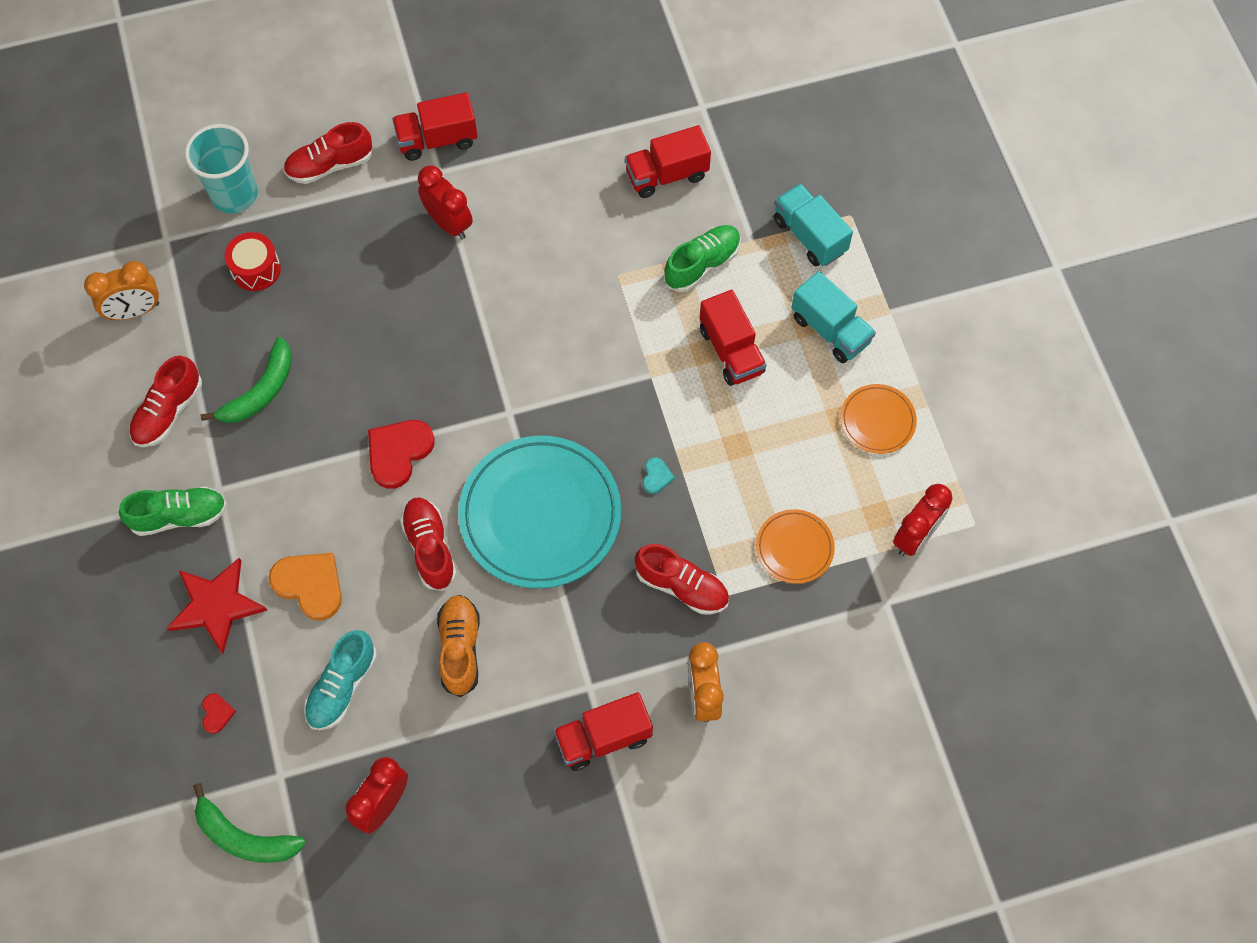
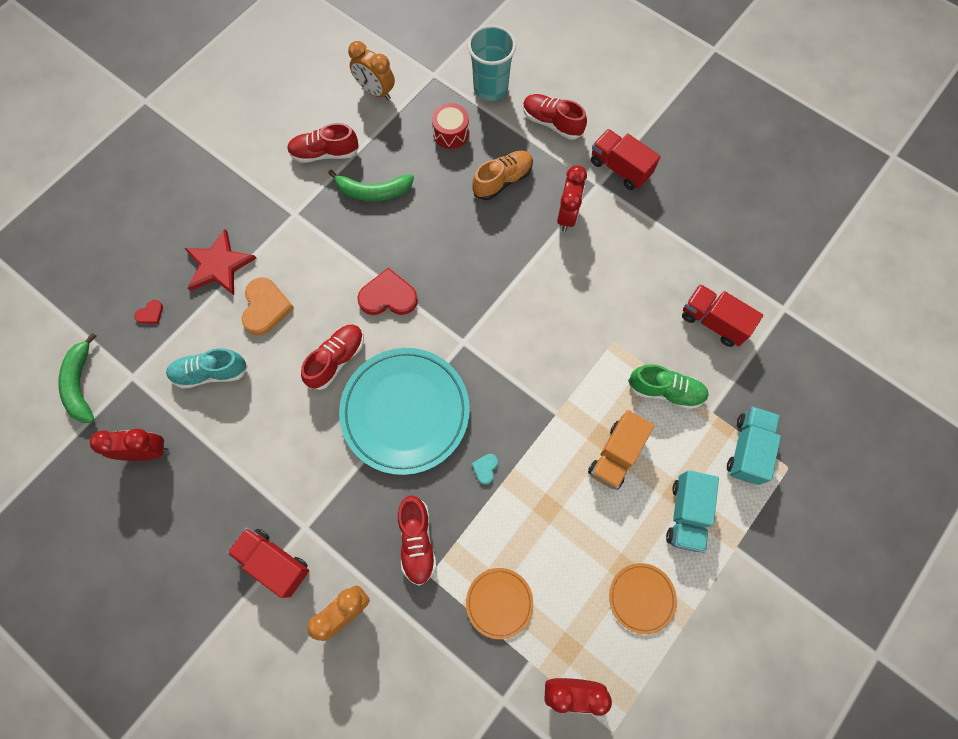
camera: 55 degrees right, 5 degrees up
(179, 516) = (262, 206): green shoe -> none
(460, 648) = (280, 426): orange shoe -> orange shoe (503, 180)
(656, 476) = (485, 468): turquoise heart -> turquoise heart turned 135 degrees clockwise
(731, 351) = (616, 455): red truck -> orange truck

